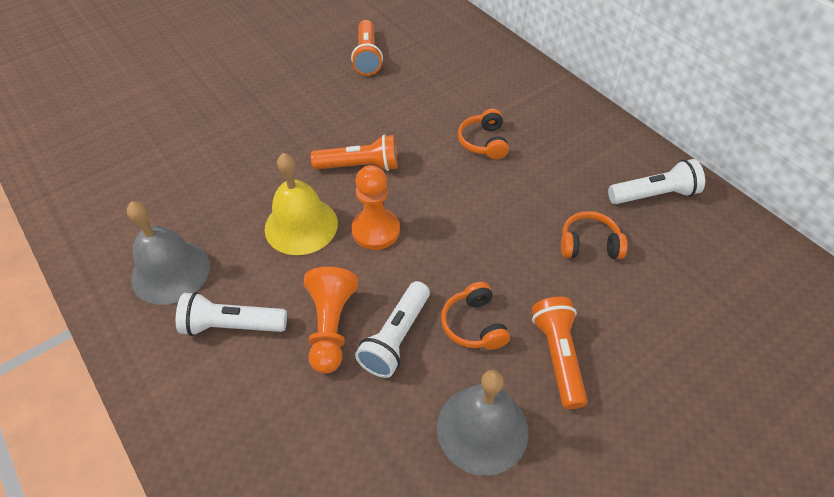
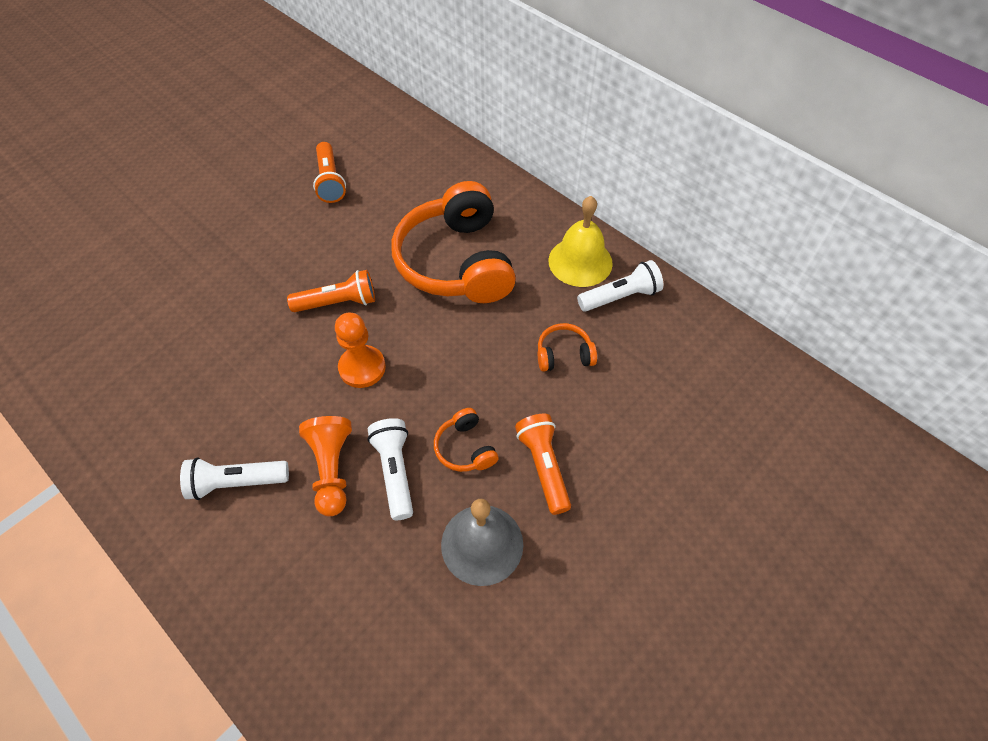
camera: 10 degrees left, 5 degrees up
(171, 272) = (166, 438): grey bell -> none
(301, 225) = (288, 372): yellow bell -> yellow bell (580, 261)
(396, 338) = (394, 471): white flashlight -> white flashlight turned 150 degrees clockwise
(484, 142) = (457, 262): orange headphones -> orange headphones, size x2.37

